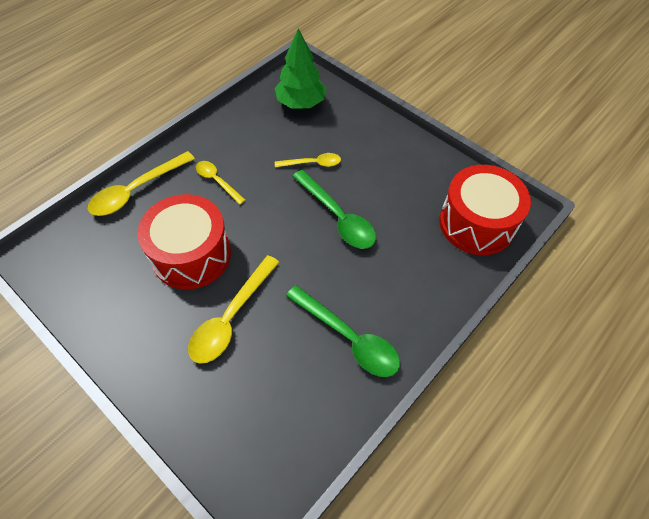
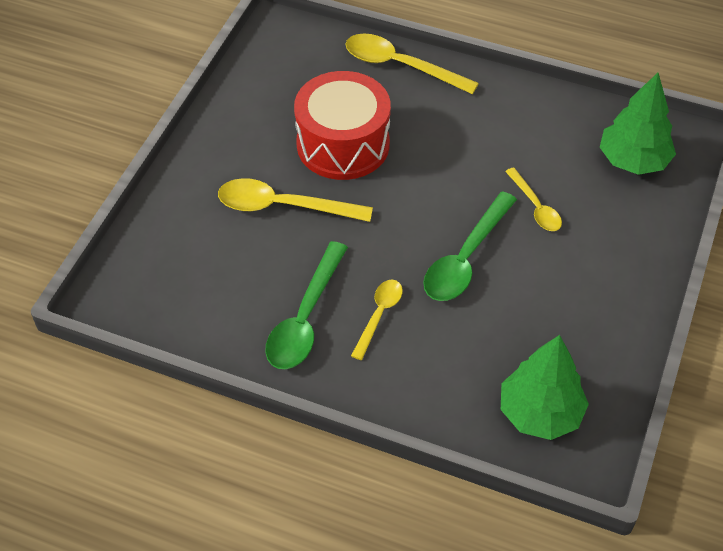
camera: 70 degrees right, 5 degrees down
(217, 181) = (453, 127): yellow spoon -> yellow spoon (379, 315)
(476, 223) = (540, 413): red drum -> green tree

